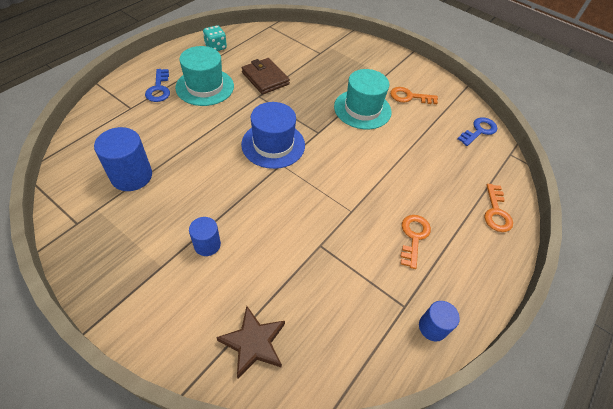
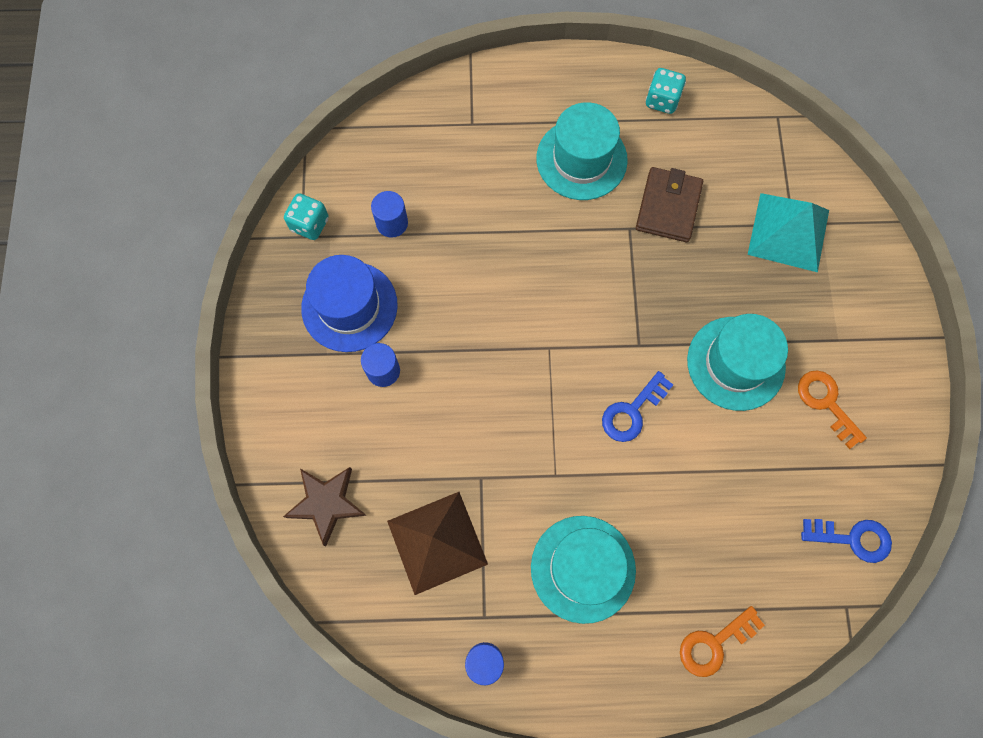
camera: 55 degrees right, 20 degrees up
(76, 213) = (310, 224): none -> turquoise dice
(131, 176) = (392, 223): blue cylinder -> blue cylinder, size x0.60
(159, 89) = (527, 119): blue key -> blue key (632, 411)
(273, 144) = (569, 314): blue hat -> blue hat (349, 306)
(322, 56) = (788, 232): none -> turquoise pyramid
(338, 297) = (437, 542): none -> brown pyramid
(413, 237) = (583, 568): orange key -> turquoise hat

